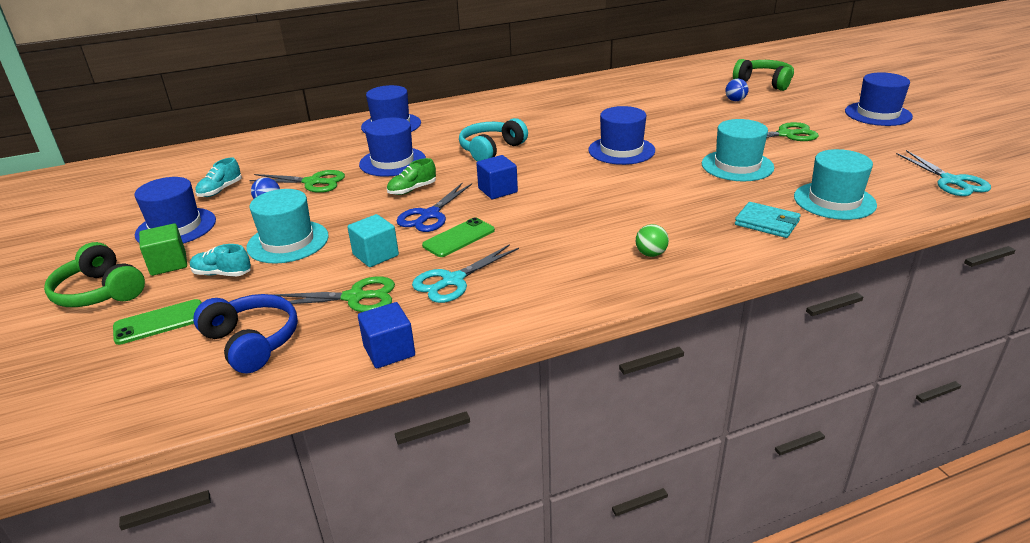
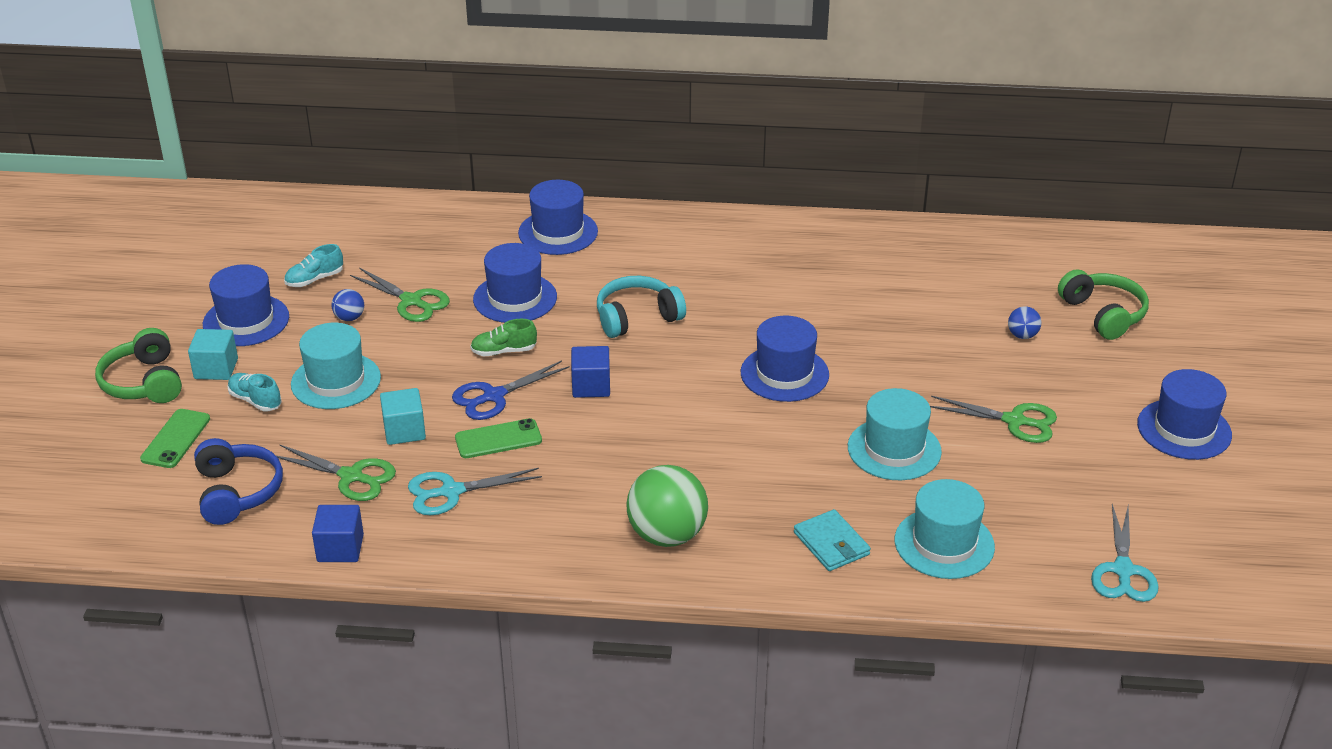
camera: 25 degrees right, 5 degrees up
(159, 322) = (175, 439): green phone -> green phone turned 75 degrees counterclockwise
(168, 264) = (216, 369): green cube -> turquoise cube
(651, 254) = (667, 535): green ball -> green ball, size x2.15

